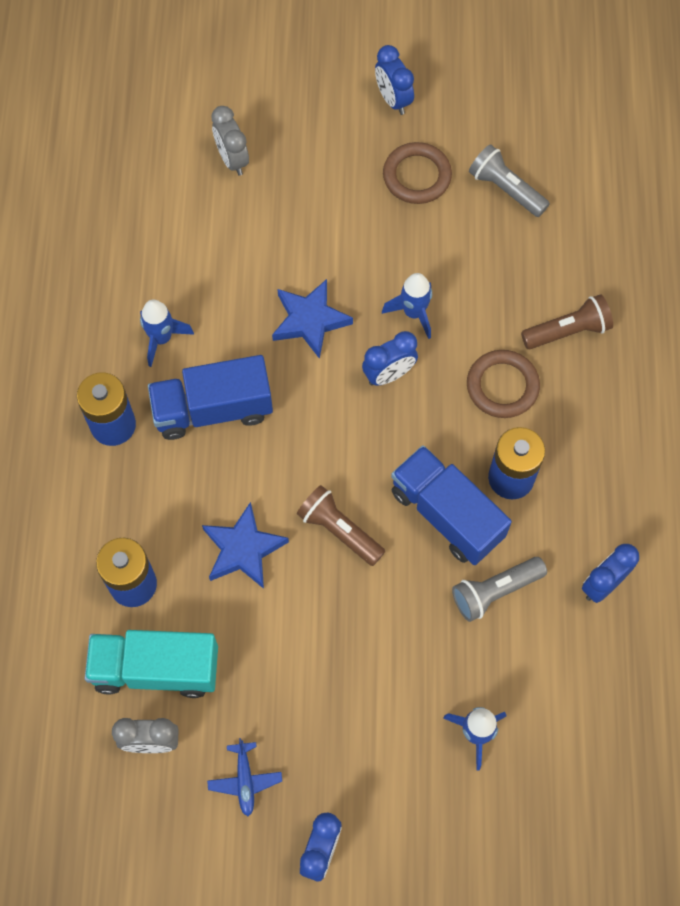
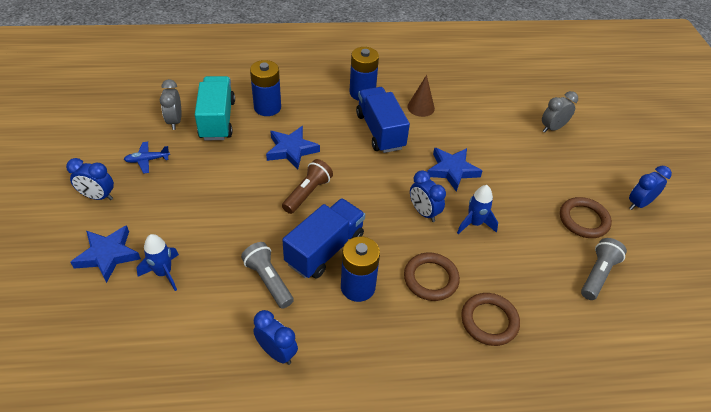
camera: 80 degrees right, 20 degrees down
(162, 338) = (421, 107): blue rocket -> brown cone
(439, 817) = (108, 255): none -> blue star
(567, 331) = (489, 321): brown flashlight -> brown ring

